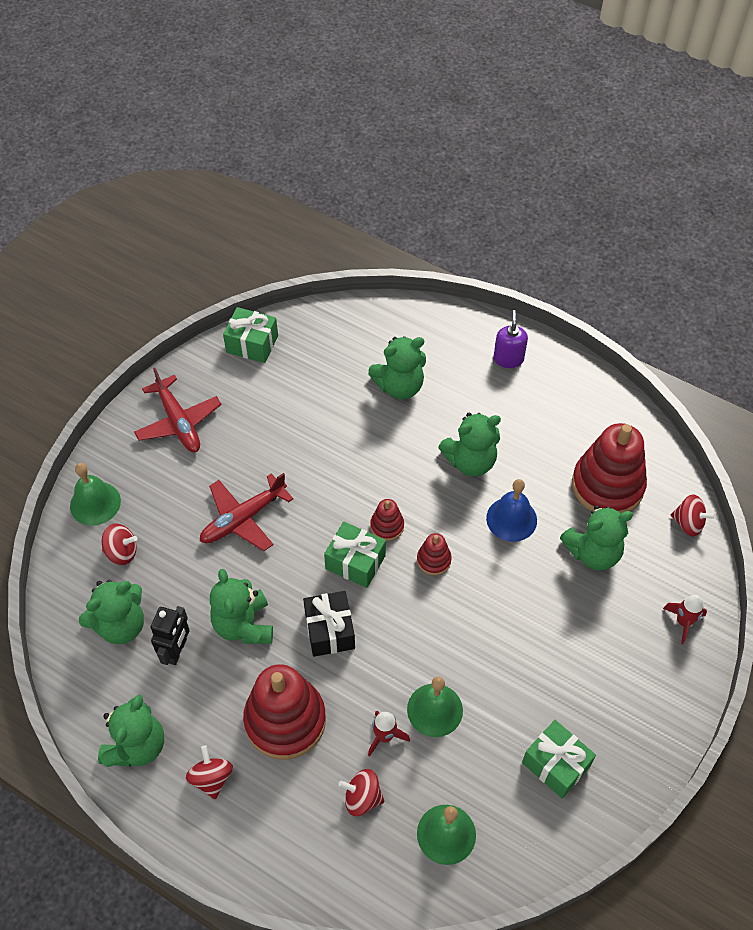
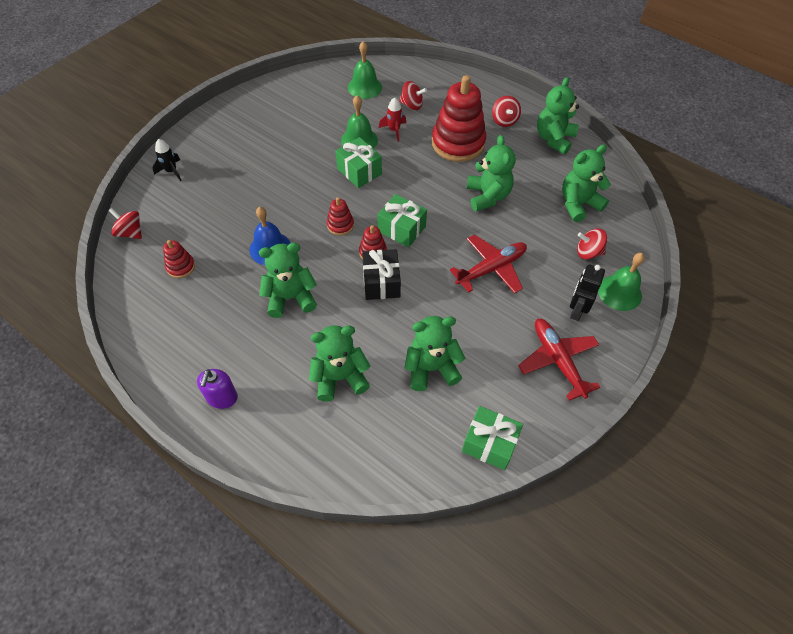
camera: 175 degrees left, 0 degrees up
(176, 651) = (535, 185): black robot -> black robot (576, 310)
(329, 630) = (425, 188): black gift -> black gift (381, 282)
(556, 764) = (290, 109): green gift -> green gift (359, 171)
(593, 552) = (215, 219): green teddy bear -> green teddy bear (431, 368)
(607, 485) = (180, 267): red stacking toy -> red stacking toy, size x0.46
(683, 622) = (171, 171): red rocket -> black rocket

